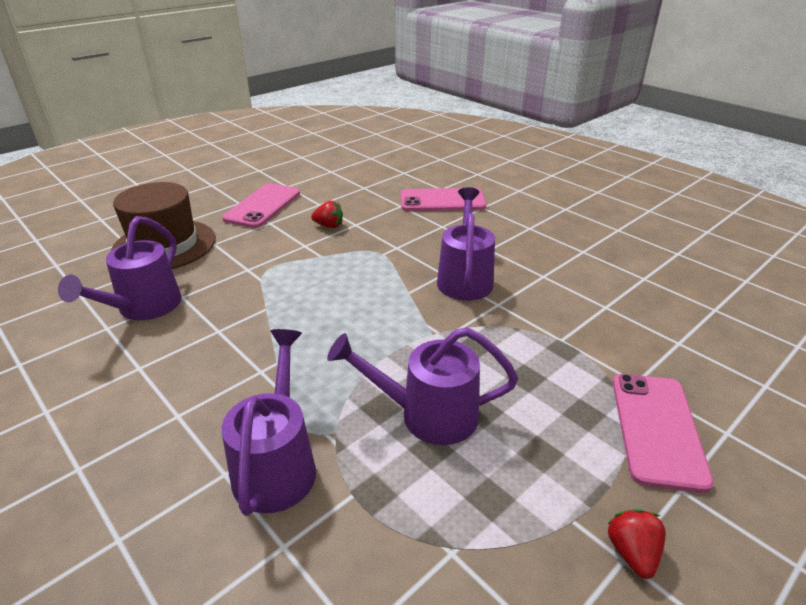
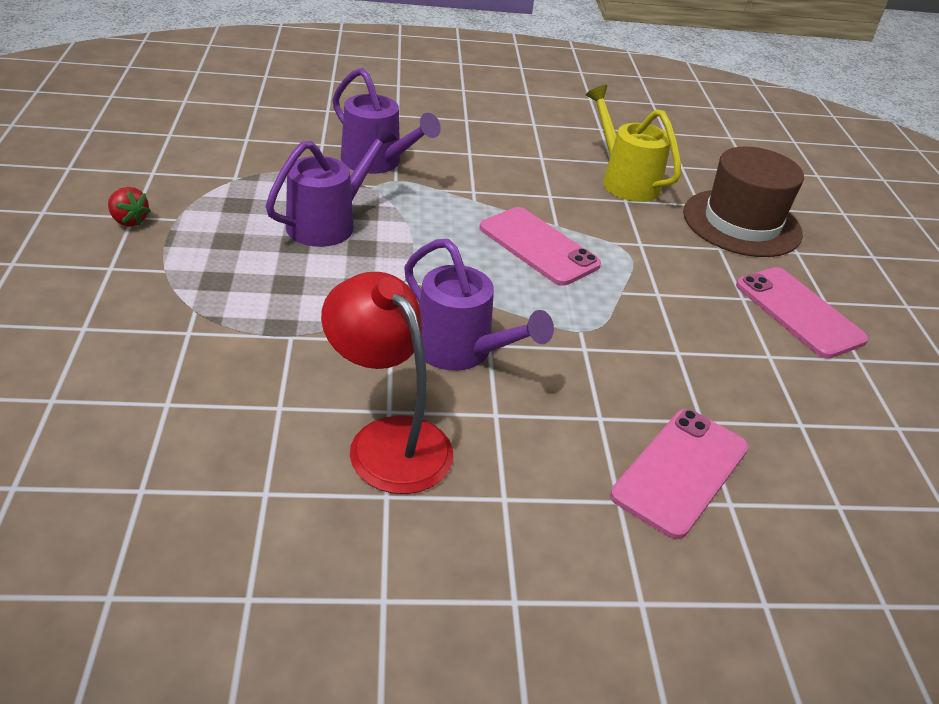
camera: 125 degrees right, 5 degrees up
(143, 308) = (624, 180): purple watering can -> yellow watering can
(329, 226) = (692, 331): red strawberry -> none
(559, 266) = (388, 440): none -> red lamp
(657, 429) = (148, 299): pink phone -> pink phone (538, 246)

